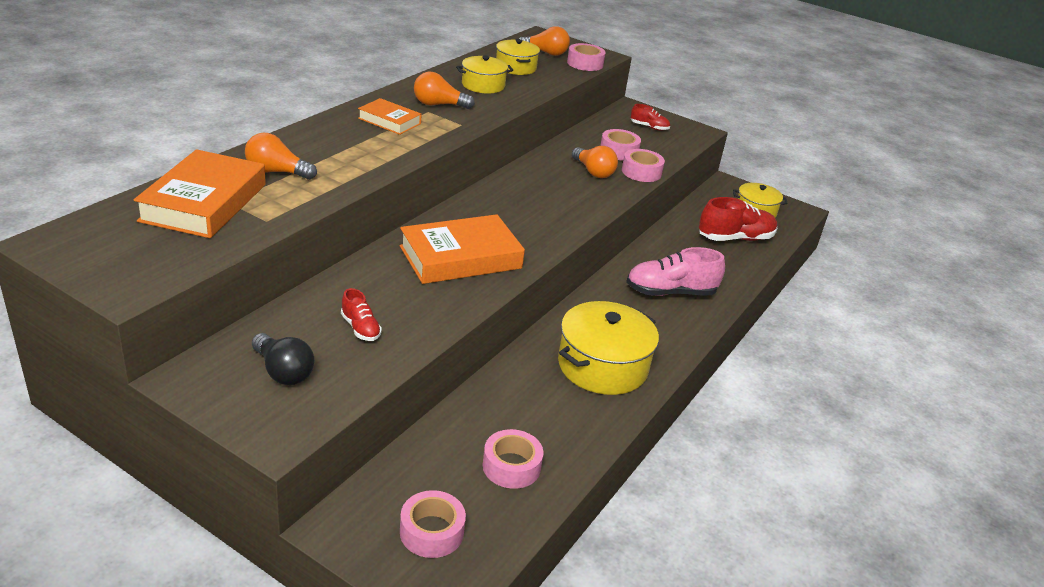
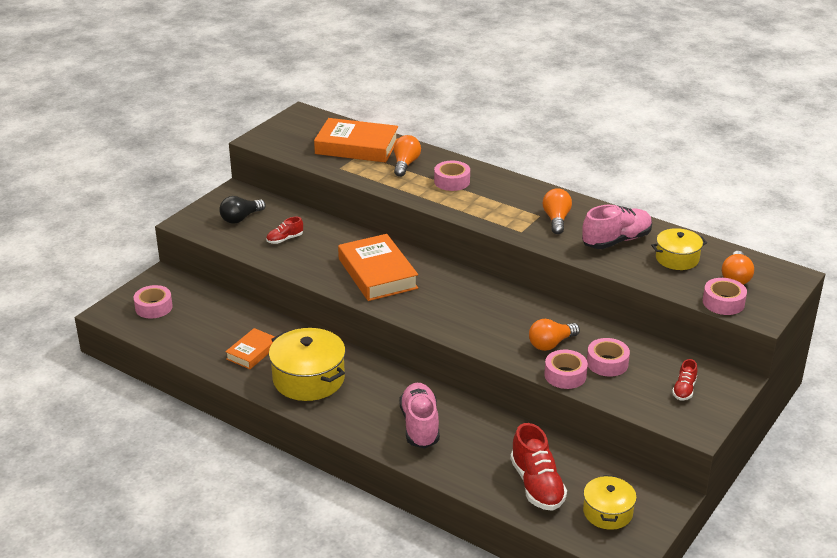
camera: 95 degrees right, 0 degrees up
(389, 121) = (510, 199): orange book -> orange book (252, 352)
(483, 85) = (616, 241): yellow pot -> pink shoe
(511, 466) = (203, 335): pink tape -> pink tape (452, 181)

